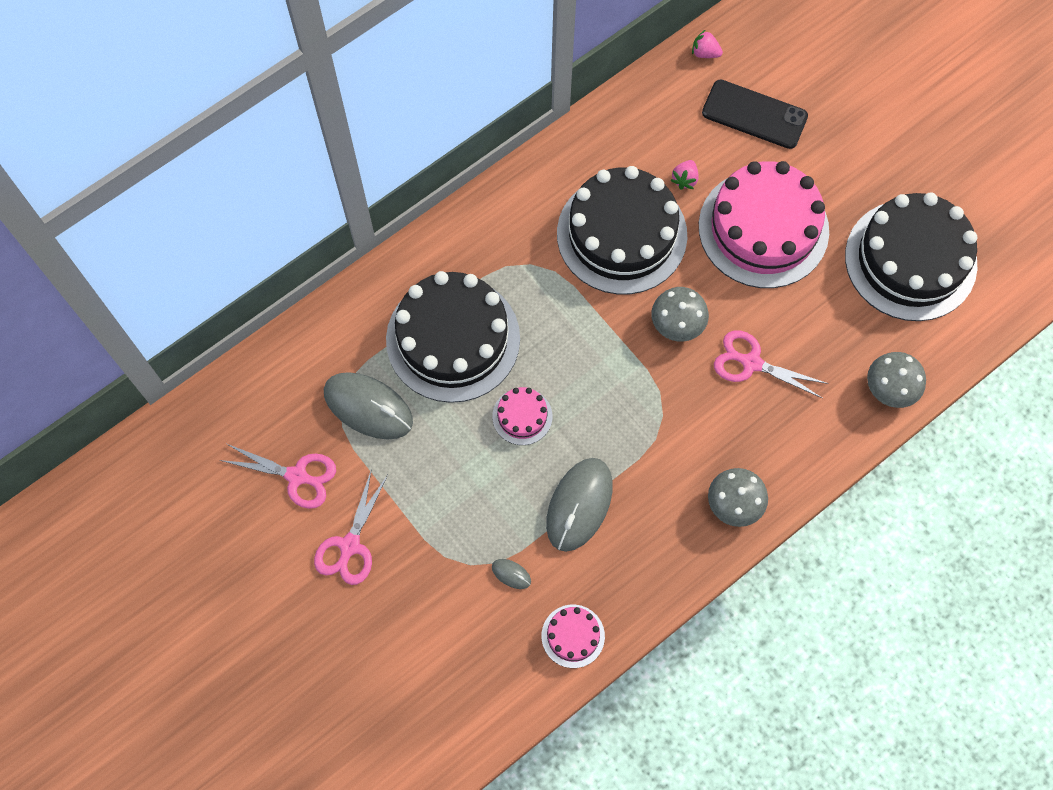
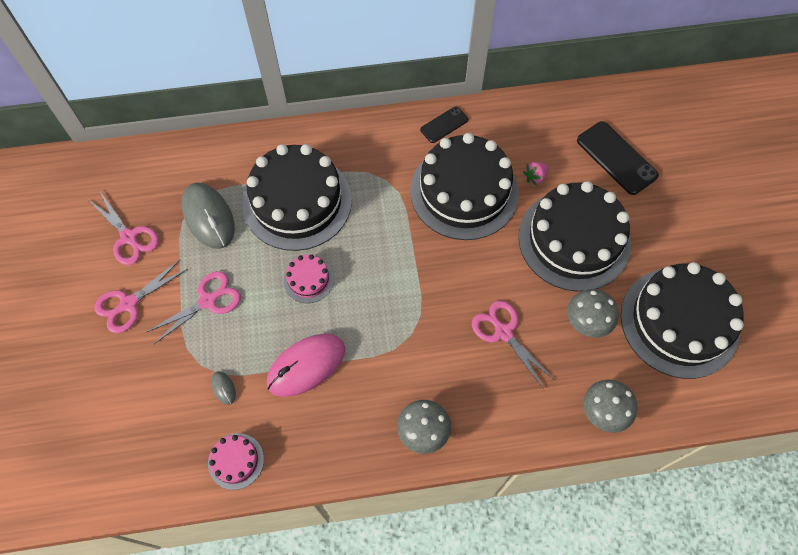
camera: 30 degrees right, 5 degrees down
(432, 496) = (208, 301): none -> pink scissors
(554, 169) = (444, 125): none -> black phone
(579, 505) = (306, 366): grey mouse -> pink mouse
(677, 323) = (465, 274): grey mushroom -> grey mushroom (587, 321)
(705, 53) = (604, 100): pink strawberry -> none
(763, 228) = (574, 240): pink cake -> black cake

